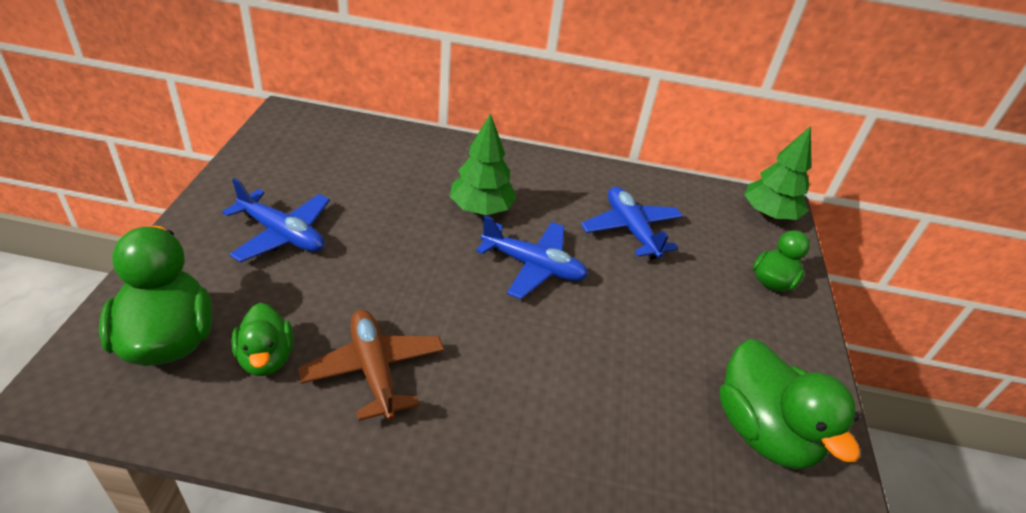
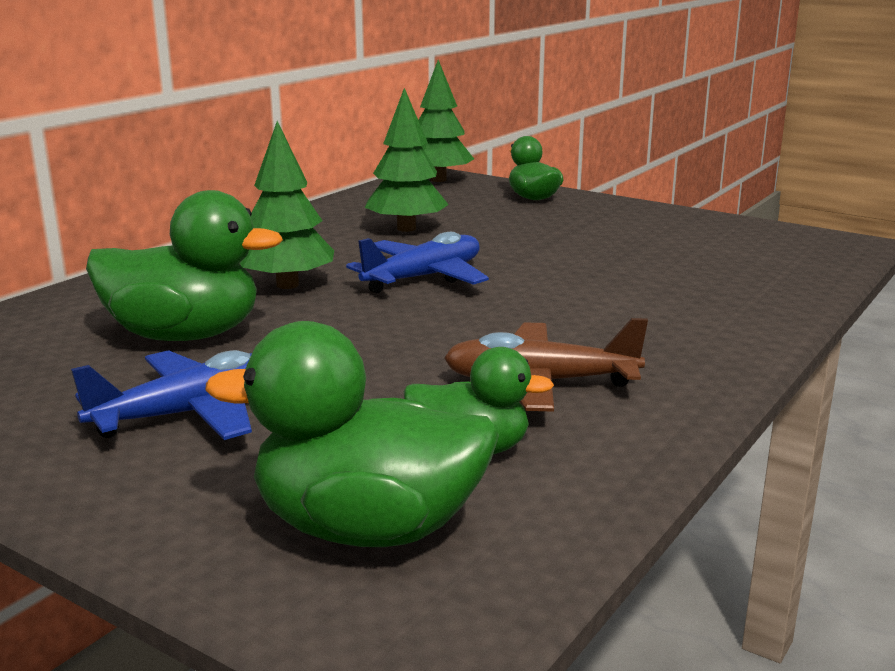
camera: 60 degrees left, 20 degrees down
(631, 230) = (406, 229): blue plane -> green tree
(763, 432) = (713, 239): green duck -> green duck (184, 335)

